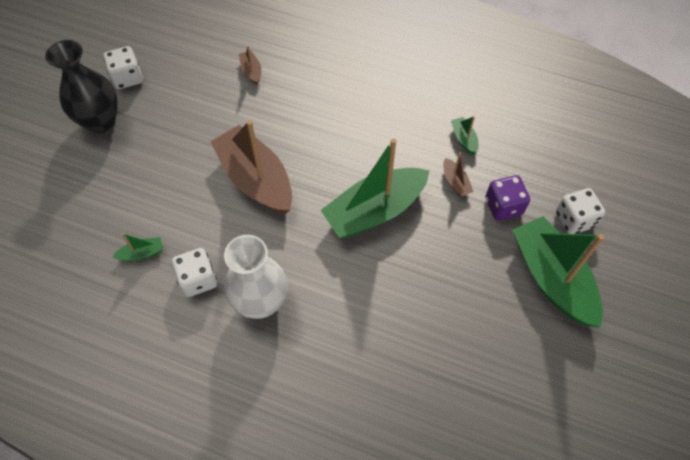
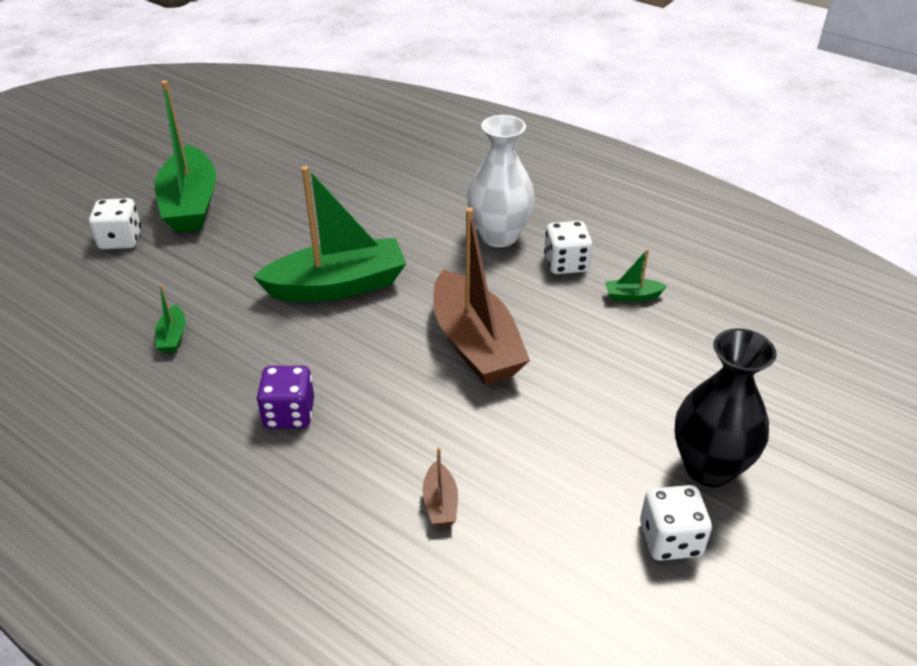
camera: 165 degrees left, 20 degrees down
(455, 182) = (222, 295): brown boat -> none
(503, 206) = (186, 264): purple dice -> purple dice (289, 414)

